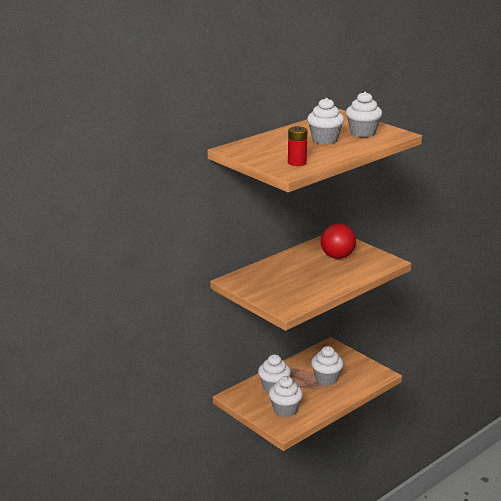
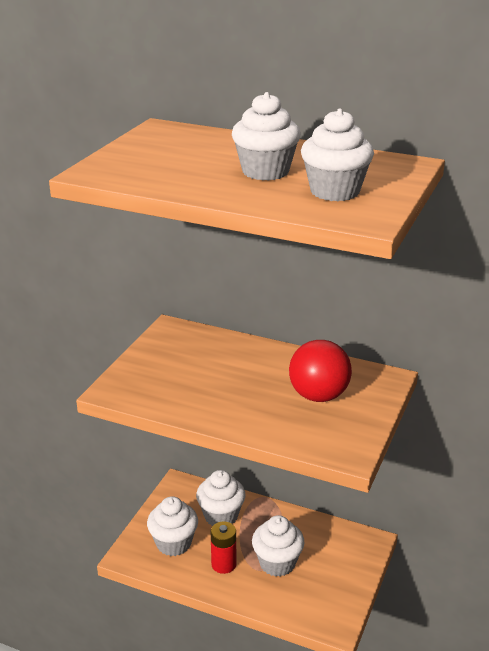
camera: 65 degrees right, 5 degrees up
(297, 163) = (136, 171): red battery -> red battery (223, 564)

